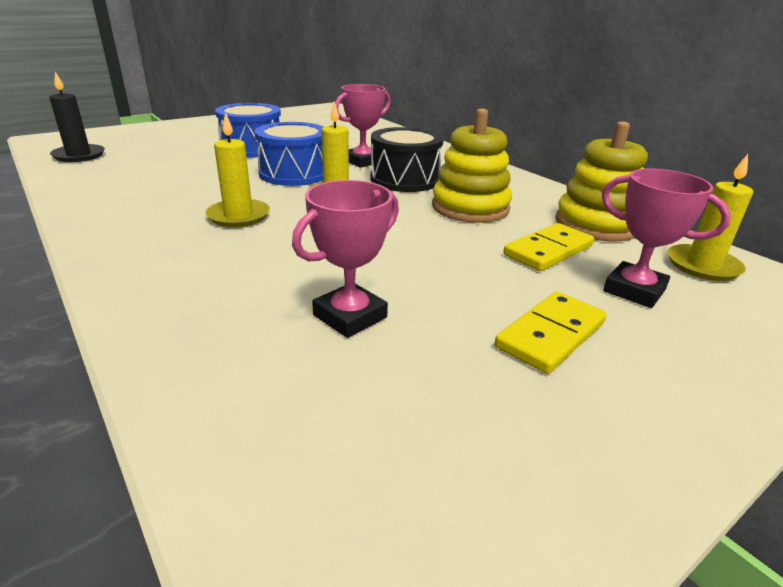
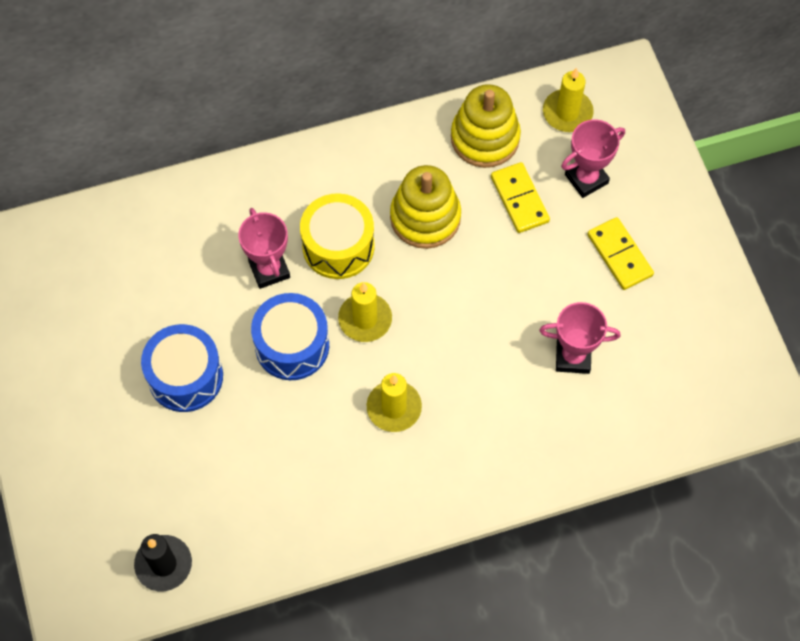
camera: 70 degrees left, 35 degrees up
(350, 316) = (573, 357): pink trophy -> pink trophy turned 60 degrees counterclockwise
(405, 179) = (338, 246): black drum -> yellow drum

